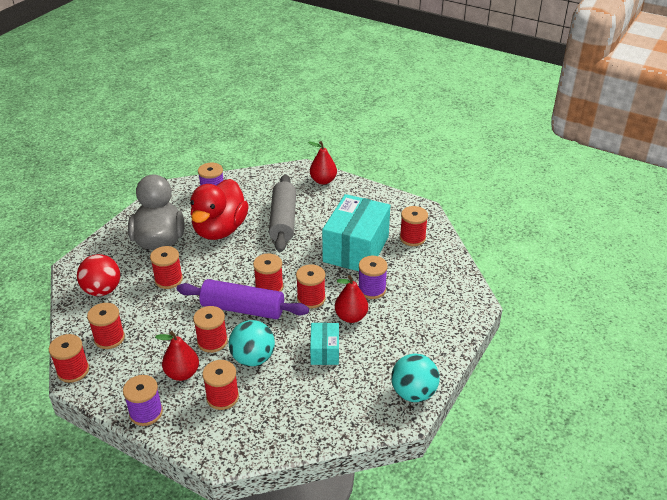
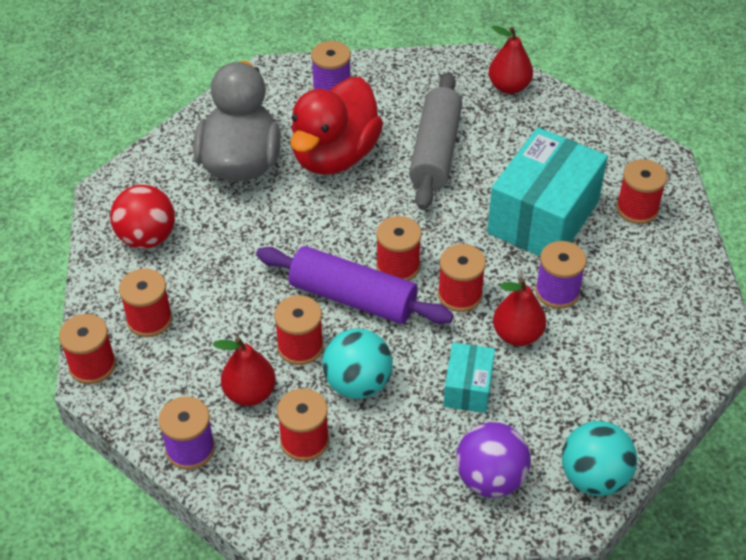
camera: 10 degrees right, 10 degrees up
(168, 279) = (247, 233): red spool -> none
(347, 403) = (490, 478): none -> purple ball

